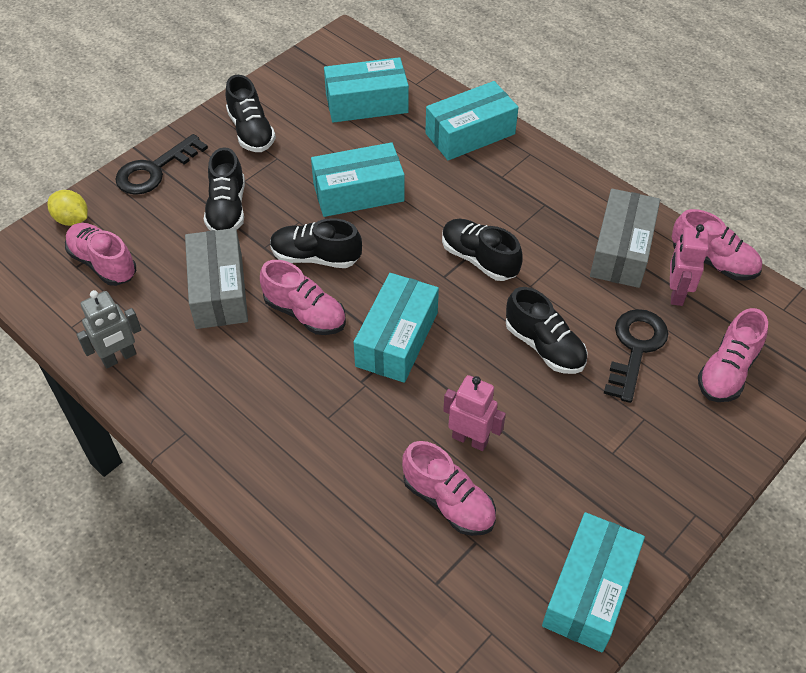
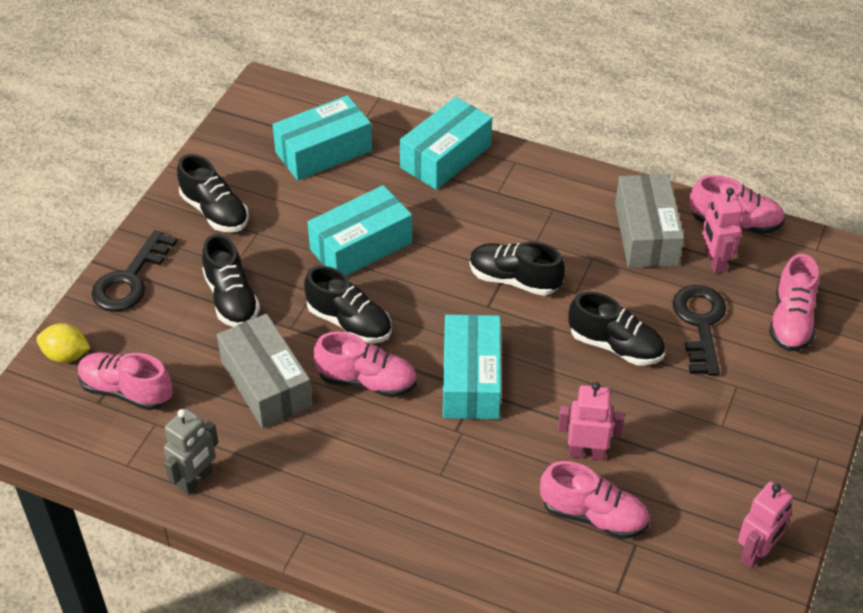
camera: 20 degrees left, 5 degrees down
(315, 257) = (349, 323): black shoe -> black shoe turned 135 degrees counterclockwise
(589, 590) = (756, 553): turquoise box -> pink robot

